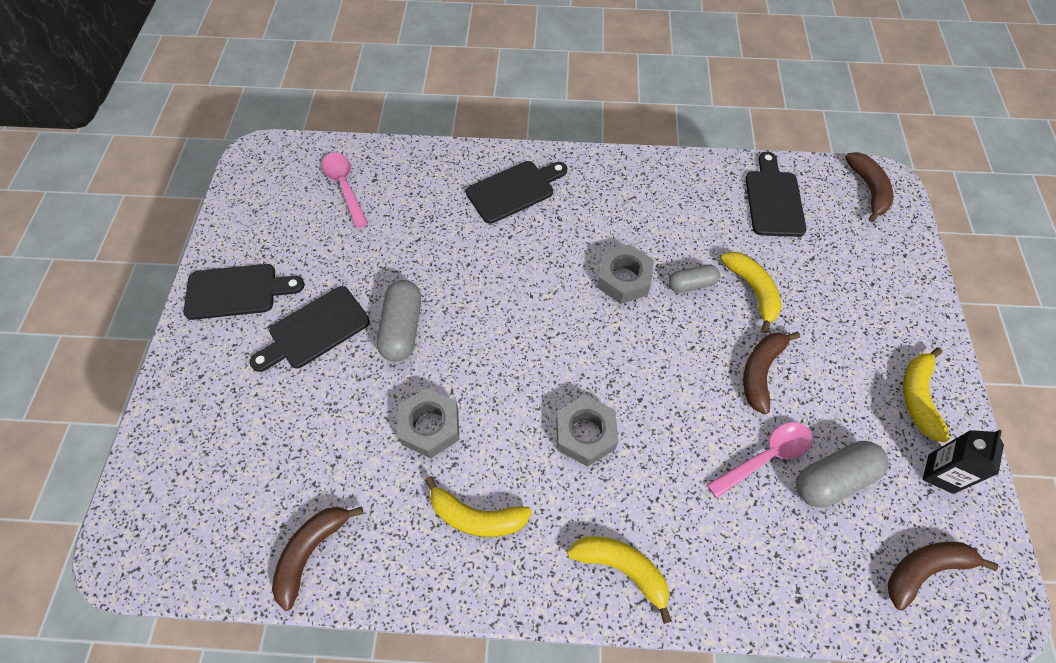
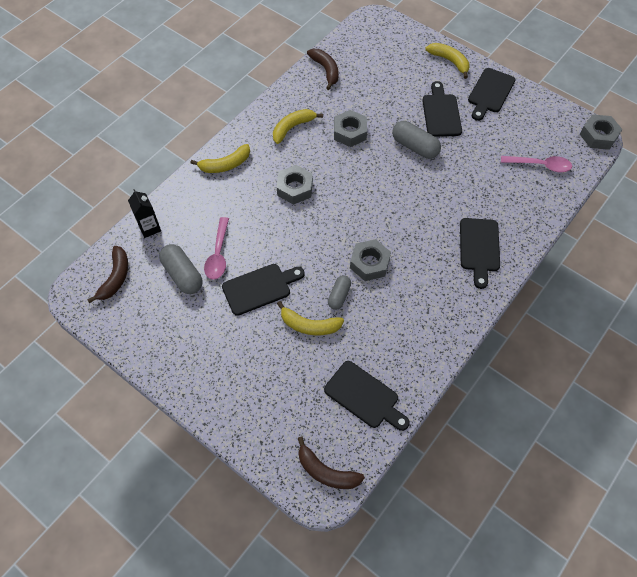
camera: 125 degrees right, 0 degrees up
(257, 153) = (598, 136): none -> grey nut
(760, 372) = (260, 288): brown banana -> black cutting board
(833, 479) = (182, 275): grey capsule -> grey capsule turned 45 degrees counterclockwise
(918, 397) = (180, 354): yellow banana -> yellow banana (449, 61)
(940, 473) = (140, 326): black carton -> black carton (149, 228)

